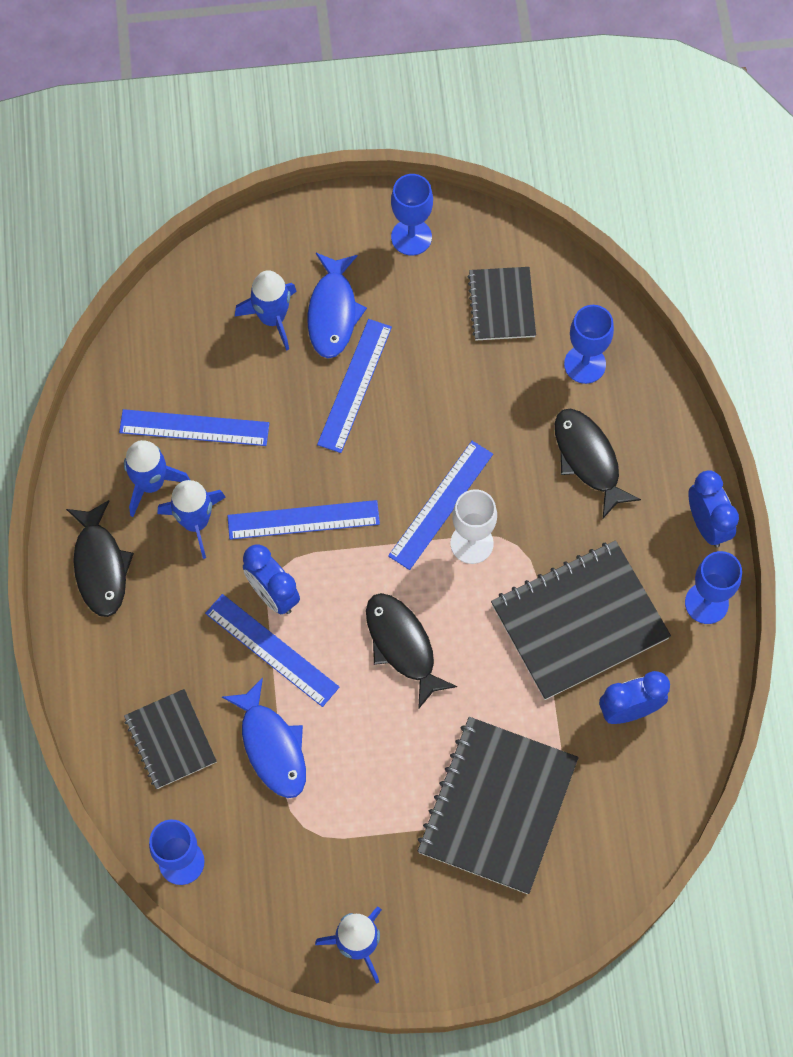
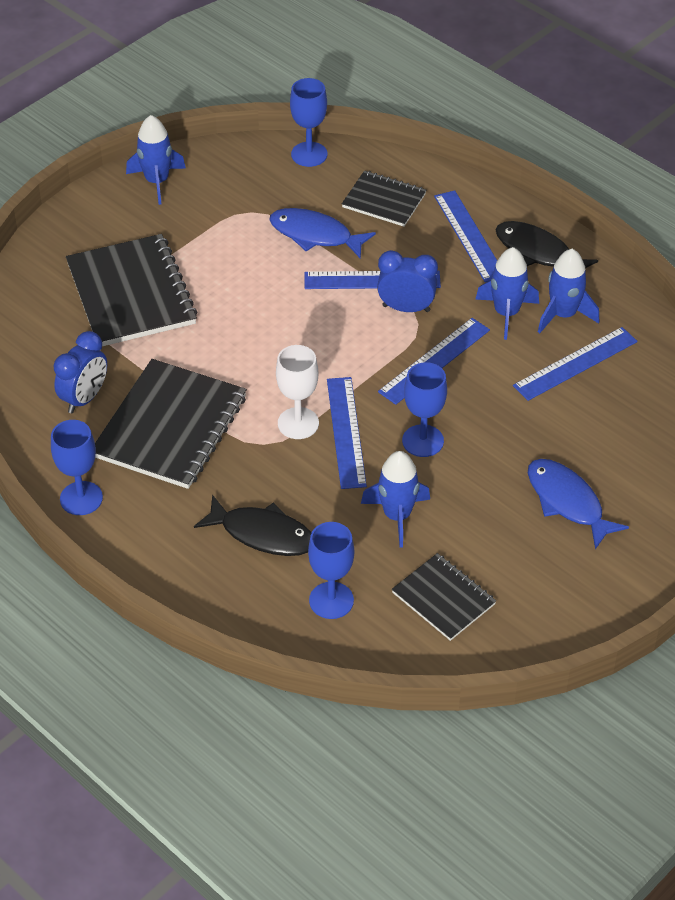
camera: 140 degrees right, 20 degrees down
(272, 318) = (607, 467): blue rocket -> blue rocket (397, 516)
(355, 385) = (494, 465): blue ruler -> blue ruler (469, 236)
(402, 645) = (285, 335): black fish -> none
(411, 237) = (571, 599): blue goblet -> blue goblet (423, 441)
(707, 524) = (125, 551): blue clock -> none

